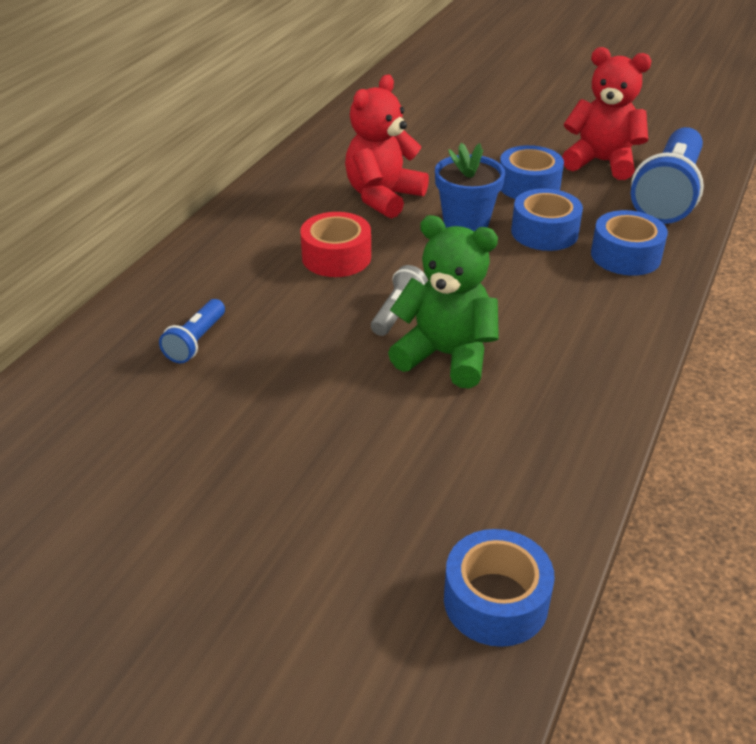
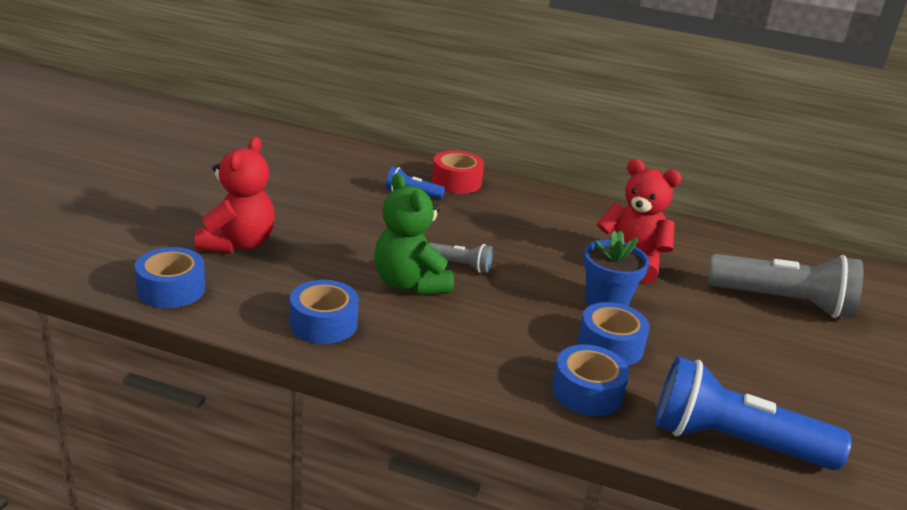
camera: 80 degrees right, 10 degrees down
(336, 257) = (528, 241): red tape -> red tape (456, 182)
(446, 355) = (410, 283): green teddy bear -> green teddy bear turned 135 degrees clockwise
(448, 131) = (783, 302): none -> grey flashlight
(528, 185) = (697, 344): blue tape -> blue tape (323, 323)
(601, 162) = (781, 399): red teddy bear -> red teddy bear (238, 243)

